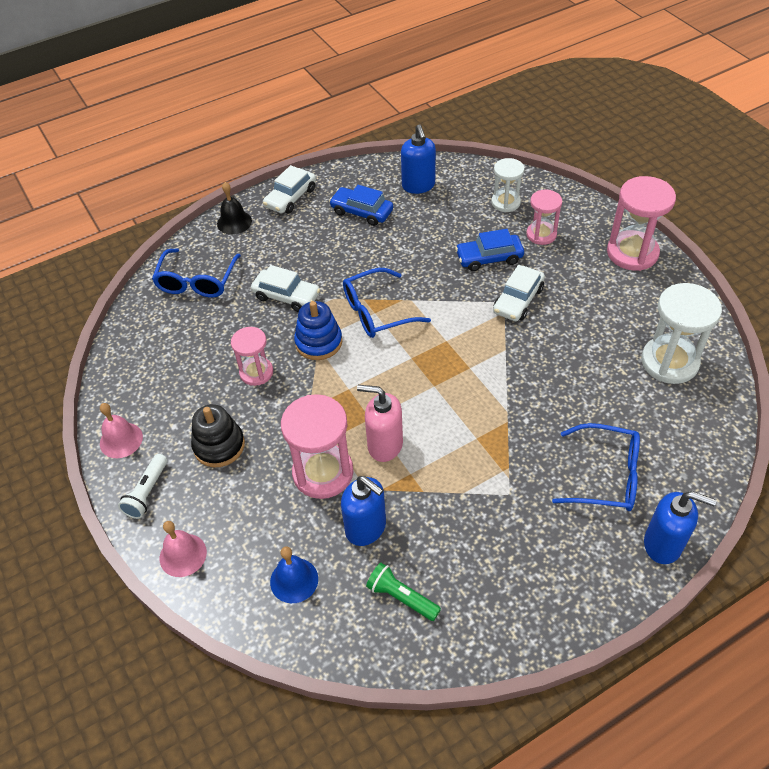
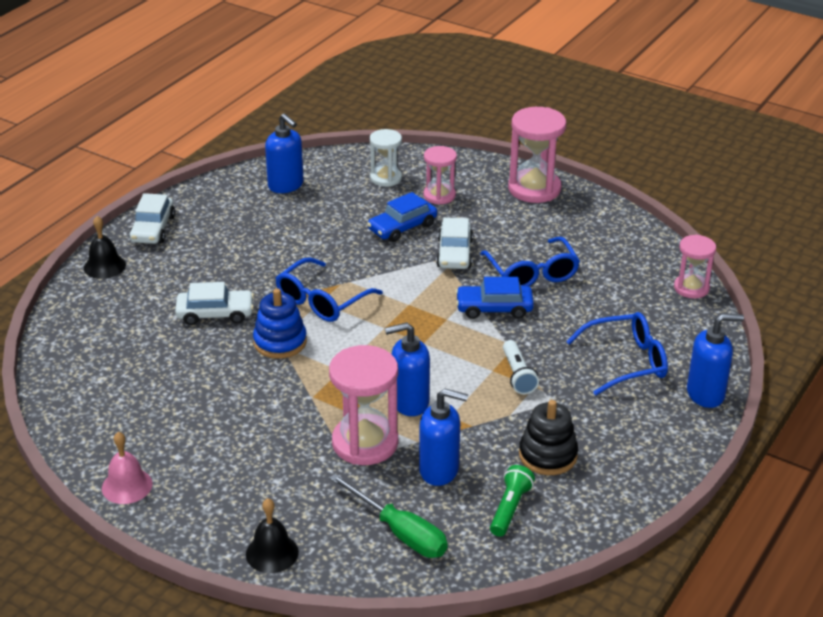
camera: 30 degrees left, 15 degrees down
(147, 492) = (192, 518): white flashlight -> white flashlight (517, 375)
(183, 555) = (272, 553): pink bell -> black bell
(197, 282) = (103, 329): blue glasses -> blue glasses (532, 273)
(219, 446) = (240, 456): black stacking toy -> black stacking toy (548, 455)
(256, 372) = (233, 385): pink hourglass -> pink hourglass (691, 288)
(294, 580) = (400, 532): blue bell -> green screwdriver
(362, 212) = (242, 222): blue car -> blue car (494, 308)
(384, 445) = (409, 402): pink soap dispenser -> blue soap dispenser
(401, 597) = (510, 508): green flashlight -> green flashlight turned 105 degrees clockwise
(669, 362) = (623, 263): white hourglass -> none

